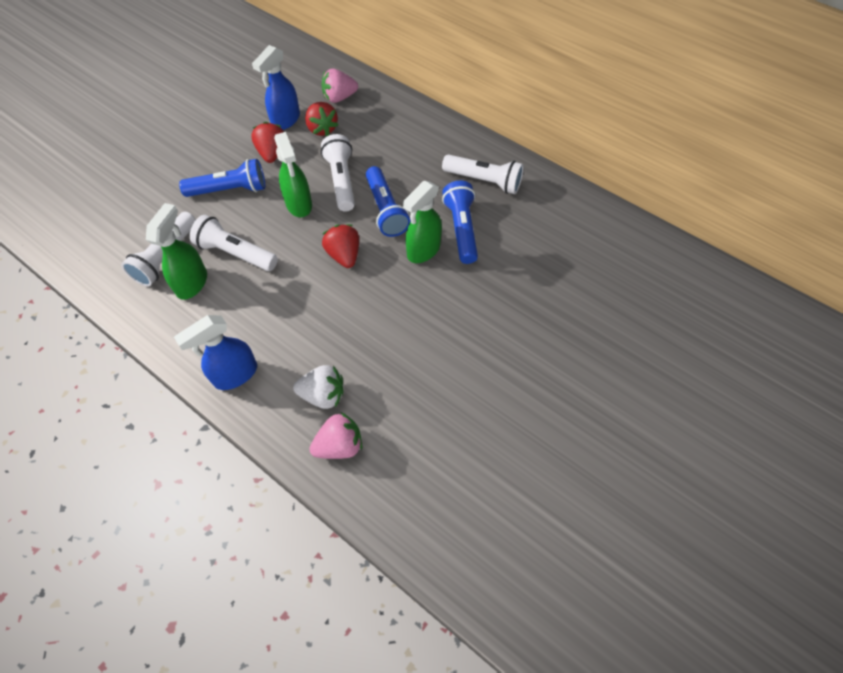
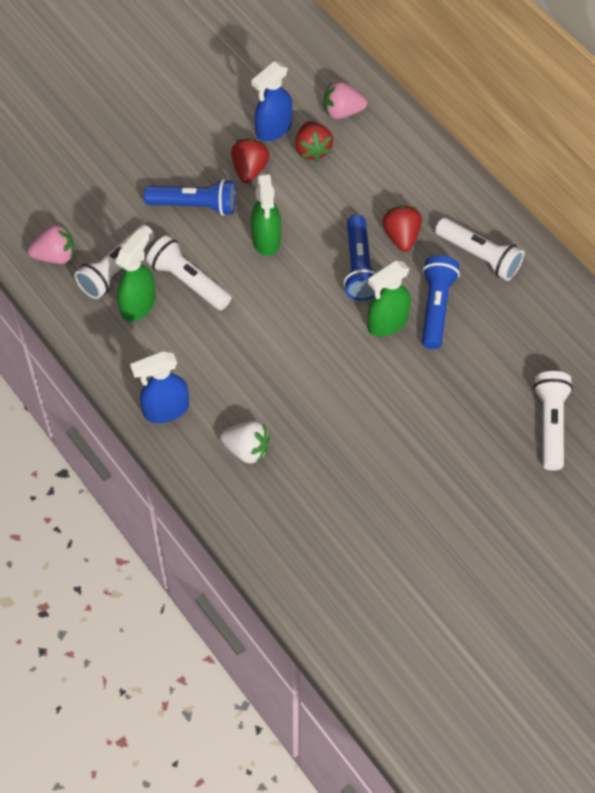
camera: 15 degrees right, 0 degrees up
(339, 445) = (252, 501): pink strawberry -> pink strawberry (55, 256)
(341, 181) = (319, 221): white flashlight -> white flashlight (550, 425)
(344, 255) = (301, 309): red strawberry -> red strawberry (401, 236)

